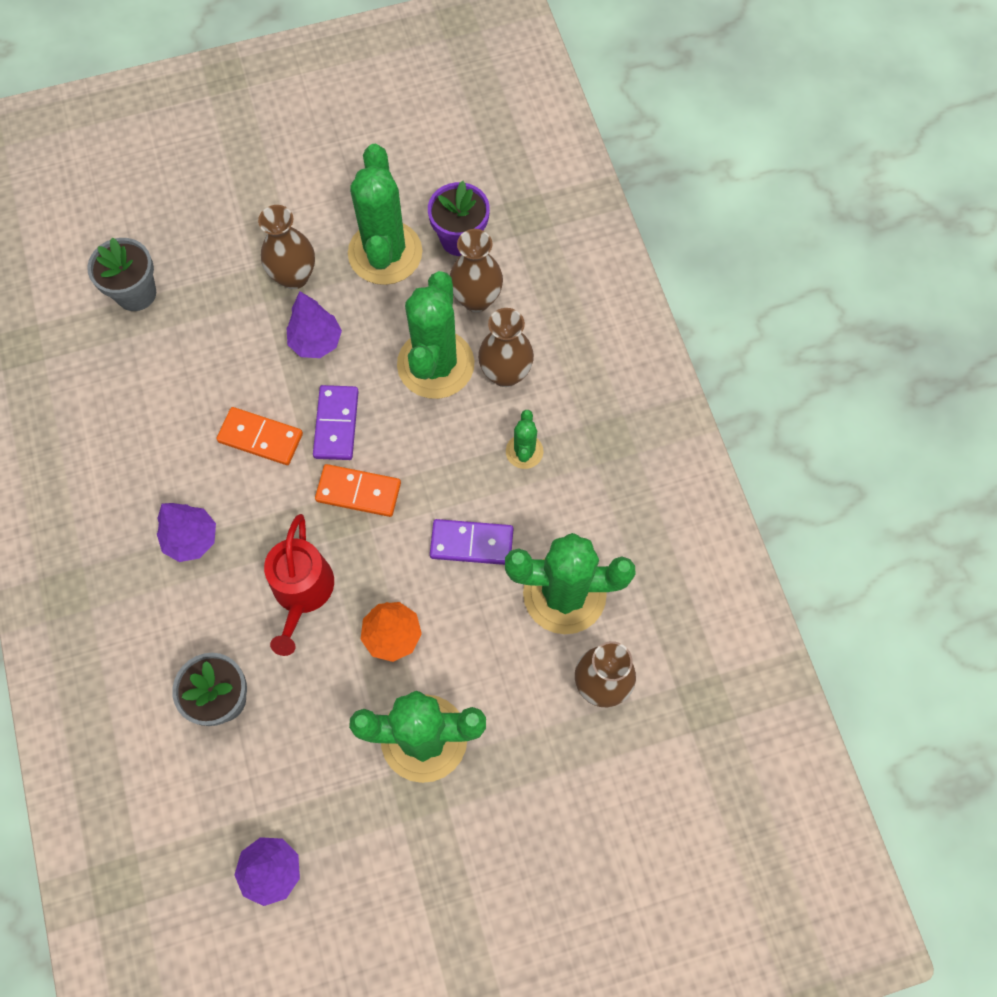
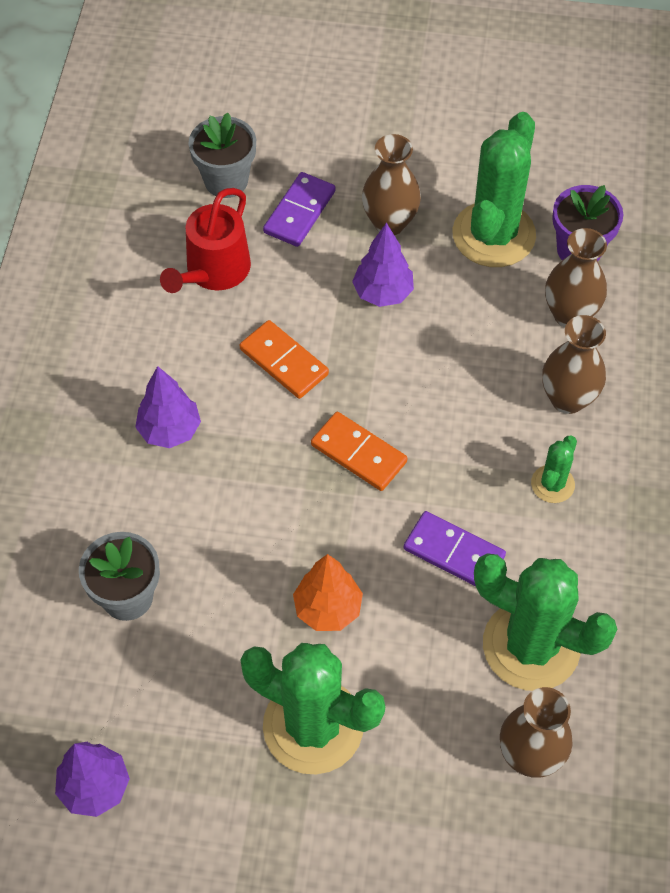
camera: 25 degrees right, 10 degrees down
(302, 591) = (255, 526): red watering can -> red watering can (214, 271)
(336, 424) = (366, 379): purple domino -> purple domino (299, 212)
(435, 364) = (497, 361): green cactus -> none

